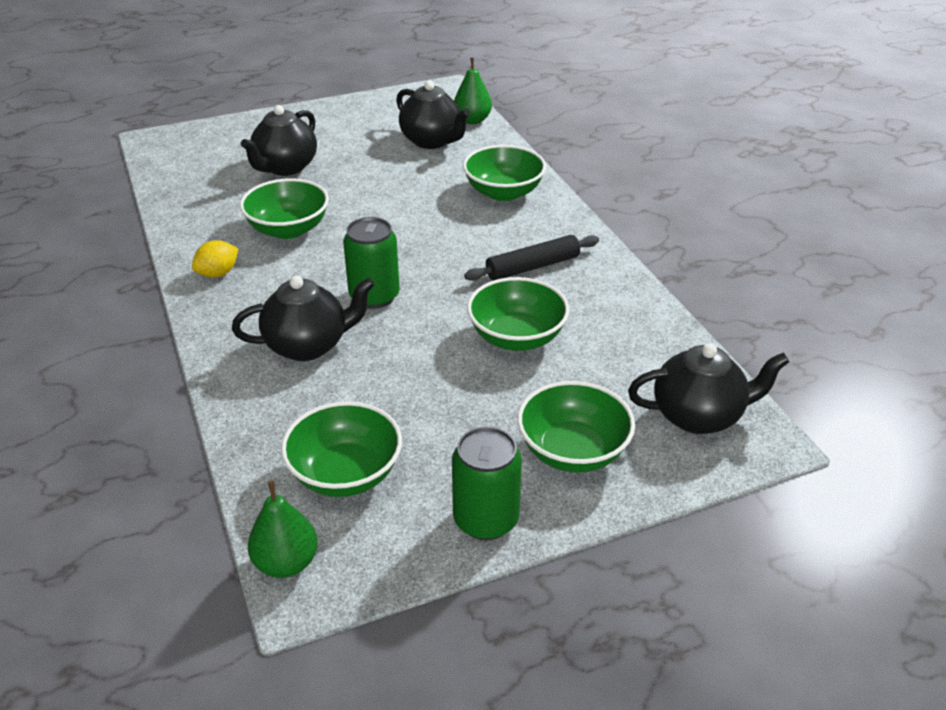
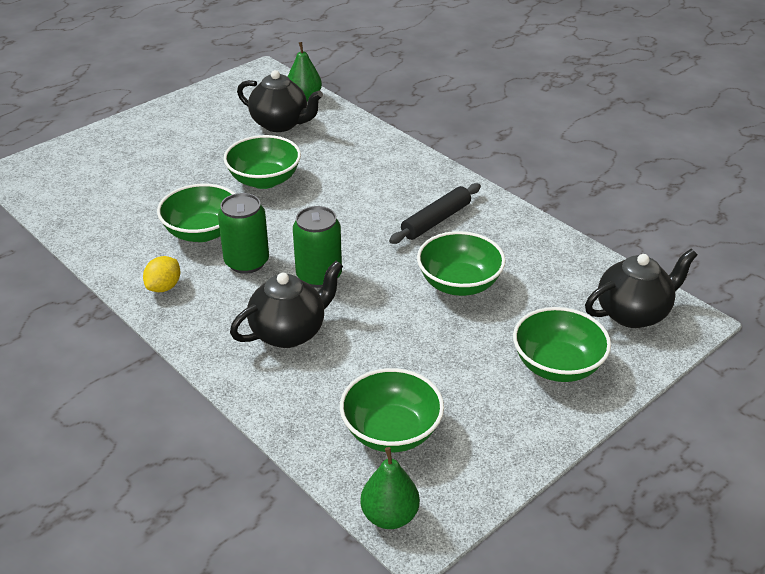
camera: 20 degrees left, 0 degrees up
(285, 167) = (160, 174): black teapot -> none
(486, 519) = (524, 437): green can -> green can (246, 262)
(503, 192) = (372, 160): green bowl -> green bowl (264, 180)

